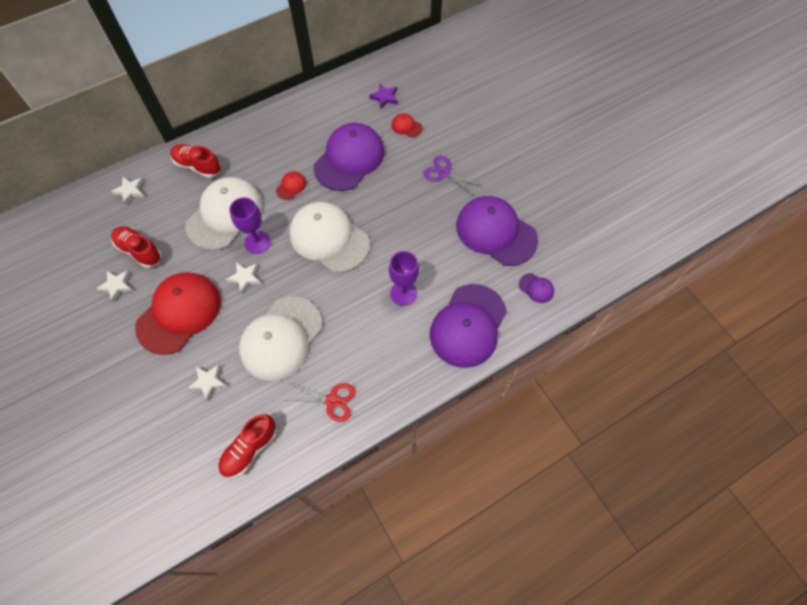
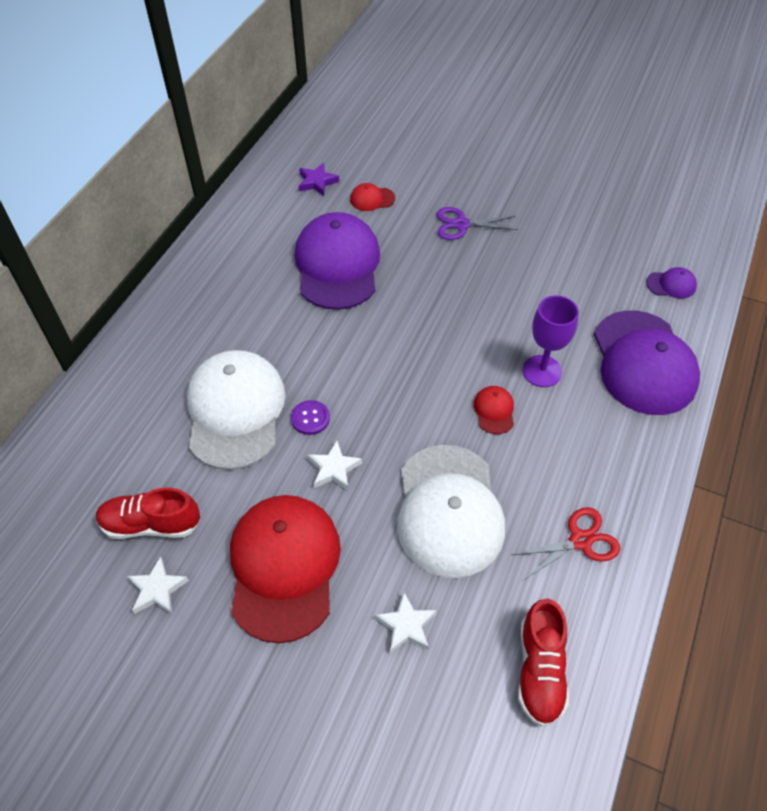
camera: 35 degrees left, 10 degrees down
(130, 191) = (66, 457): white star -> none
(198, 166) = (141, 374): red shoe -> none
(257, 242) = (310, 418): purple goblet -> purple button
(291, 186) = (293, 332): red cap -> red cap (494, 411)
(329, 238) = (397, 363): white cap -> none
(496, 232) = (575, 253): purple cap -> none

